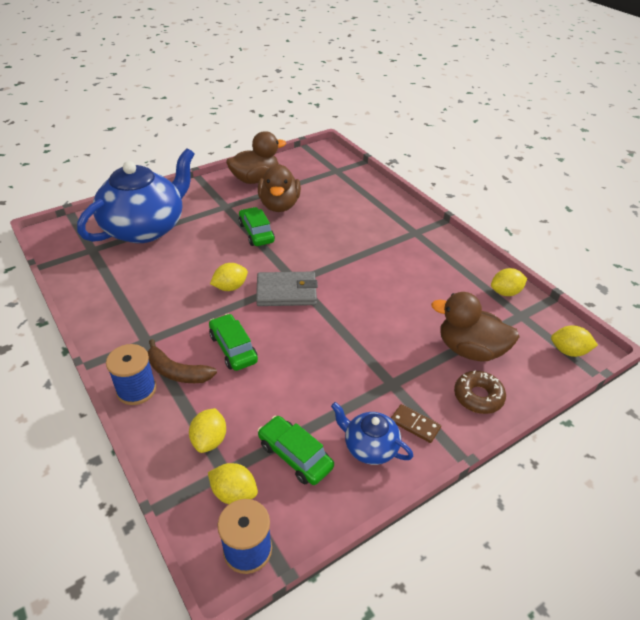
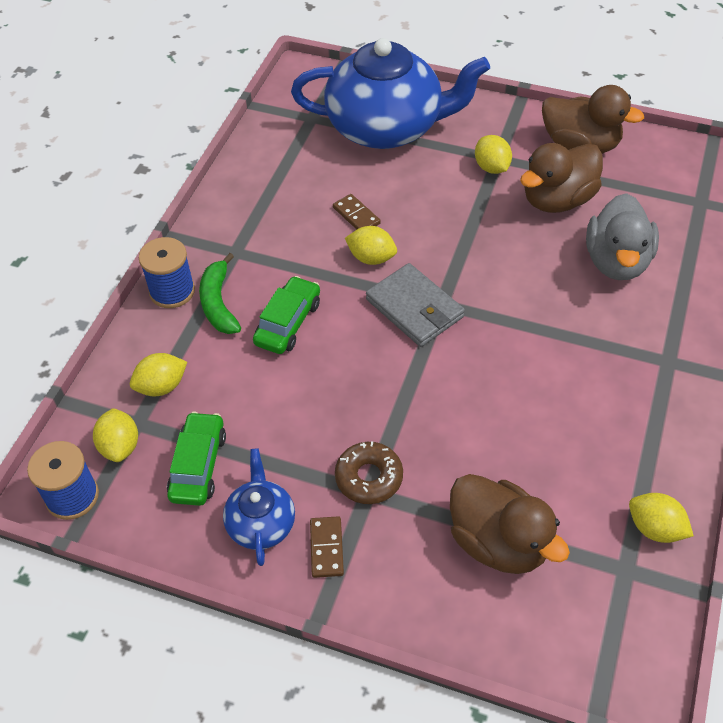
camera: 55 degrees right, 10 degrees up
(177, 372) = (218, 303): brown banana -> green banana
(192, 275) = (356, 216): none -> brown domino
(256, 233) = (483, 216): green car -> none
(340, 212) = (616, 261): none -> grey duck
(470, 350) = (498, 542): brown duck -> brown duck turned 150 degrees clockwise
(478, 396) = (426, 591): brown donut -> brown donut (369, 477)
(568, 351) = (609, 660): yellow lemon -> yellow lemon (491, 167)

